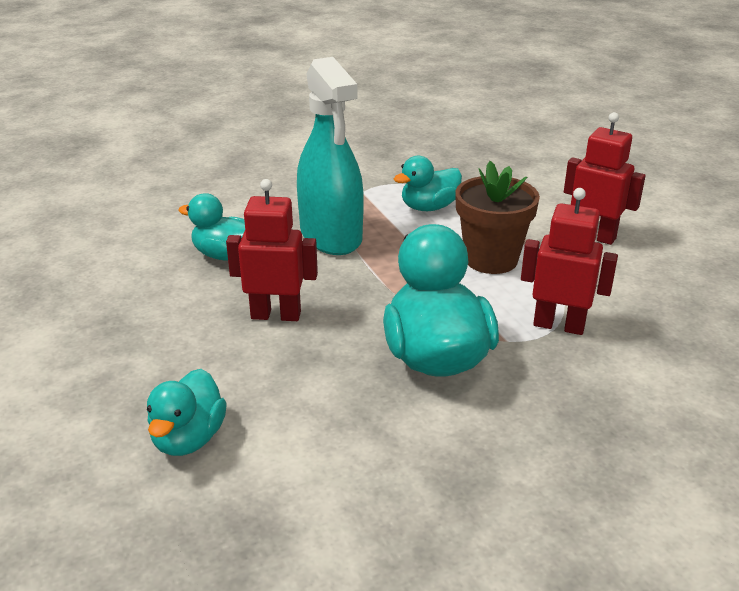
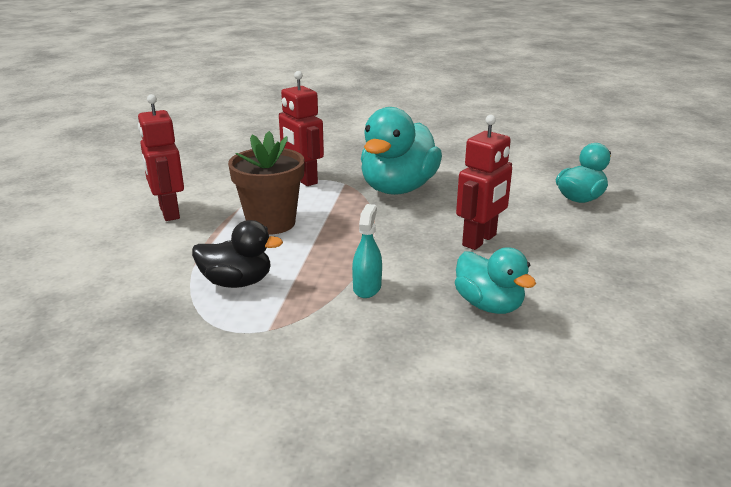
camera: 145 degrees left, 5 degrees down
(276, 315) = (480, 240): red robot -> red robot turned 90 degrees counterclockwise
(331, 236) = (367, 288): turquoise spray bottle -> turquoise spray bottle, size x0.43
(429, 207) = (237, 282): turquoise duck -> black duck

